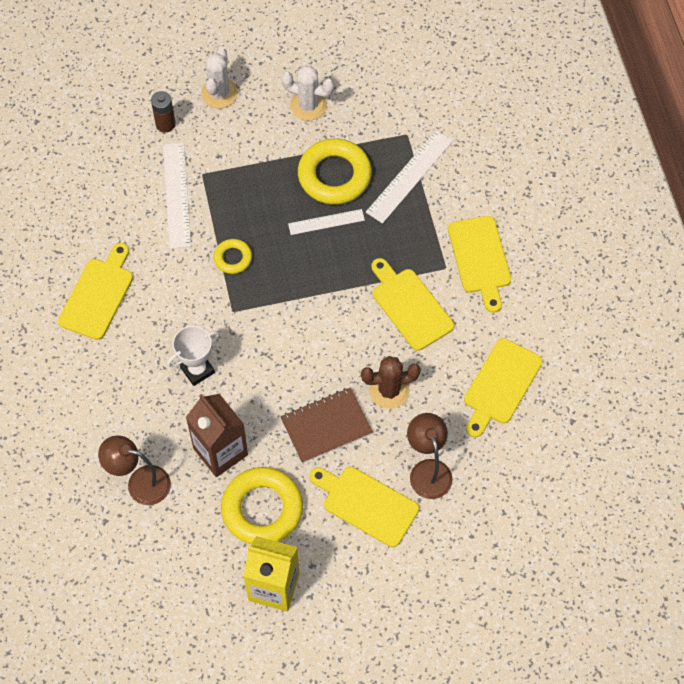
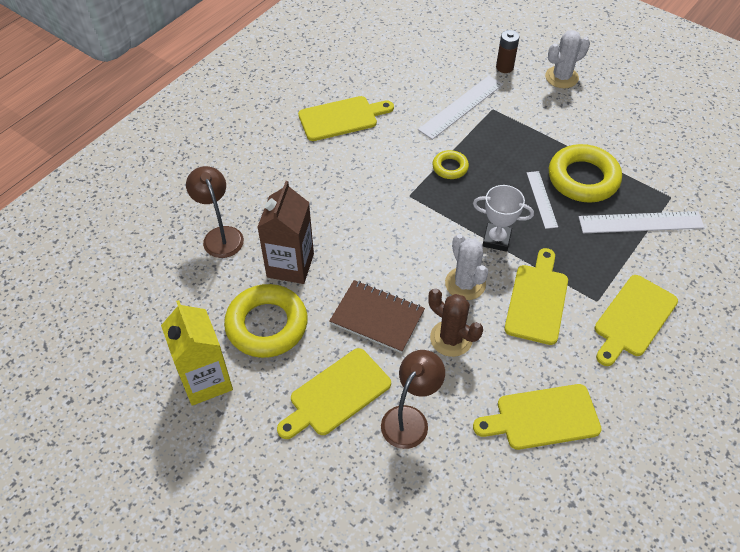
camera: 50 degrees right, 10 degrees down
(197, 370) = (342, 207): white trophy -> white trophy (496, 239)
(308, 105) = (616, 127): white cactus -> white cactus (465, 284)
(326, 222) = (541, 199): white ruler -> white ruler turned 45 degrees clockwise
(366, 504) = (336, 394): yellow cutting board -> yellow cutting board turned 120 degrees counterclockwise

